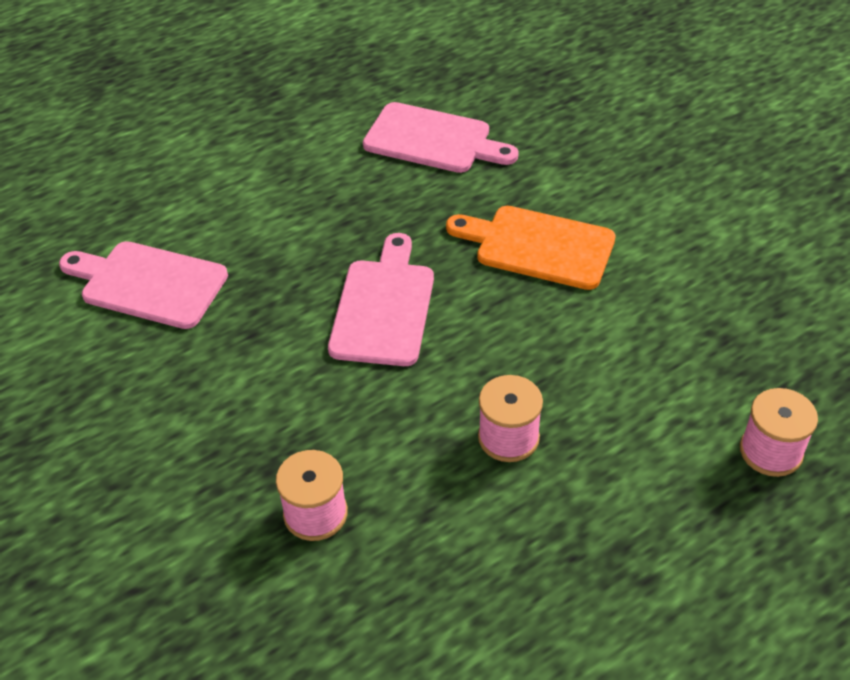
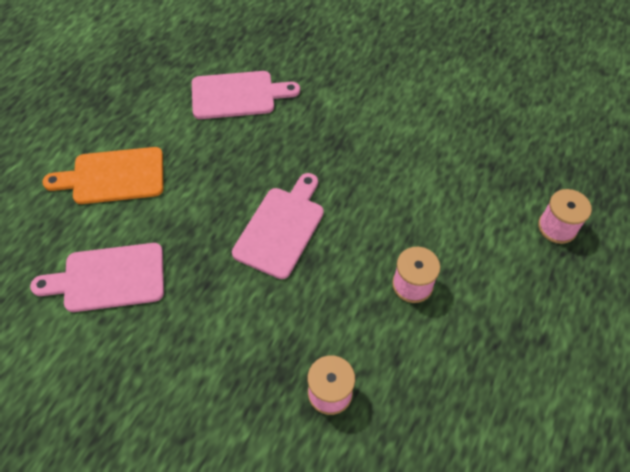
camera: 30 degrees left, 10 degrees up
(383, 307) = (281, 228): pink cutting board -> pink cutting board turned 45 degrees clockwise
(538, 246) = (350, 146): orange cutting board -> orange cutting board (113, 176)

